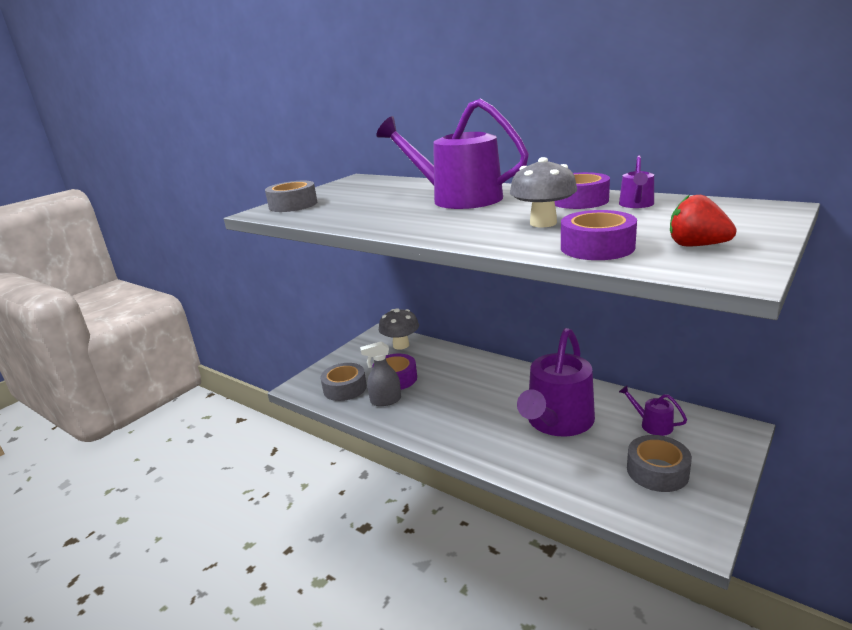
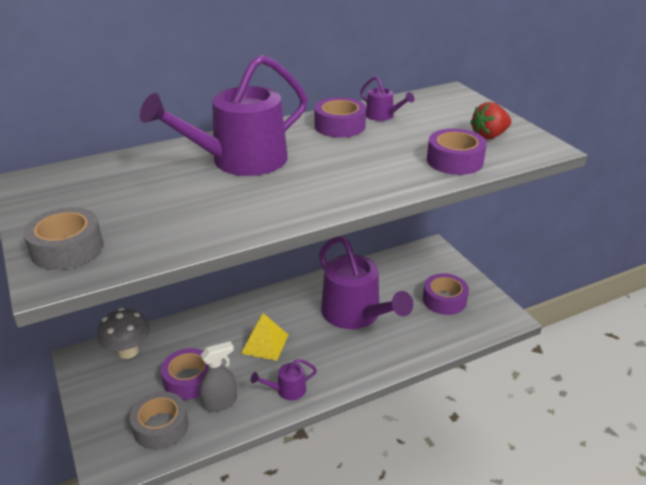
camera: 65 degrees left, 10 degrees up
(385, 400) = (220, 402): grey spray bottle -> grey spray bottle turned 135 degrees counterclockwise
(465, 392) = (265, 343): none -> yellow pyramid
(543, 223) = (374, 156): grey mushroom -> none
(652, 424) = (398, 275): purple watering can -> purple watering can (287, 390)
(657, 471) = (444, 300): grey tape -> purple tape

